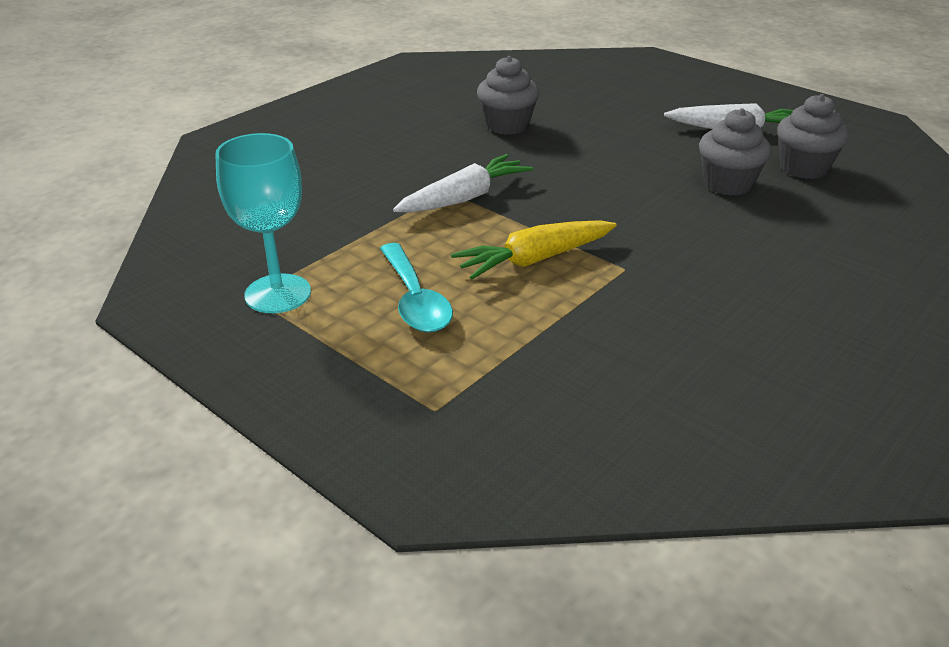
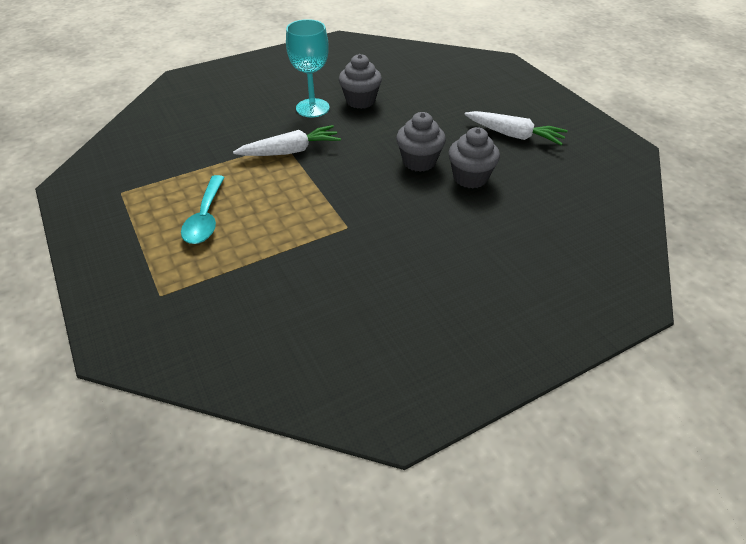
camera: 20 degrees right, 10 degrees up
(278, 294) = (135, 194): turquoise goblet -> turquoise goblet (312, 108)
(534, 260) = (297, 207): yellow carrot -> none
(803, 168) = (536, 176): grey cupcake -> grey cupcake (419, 161)

